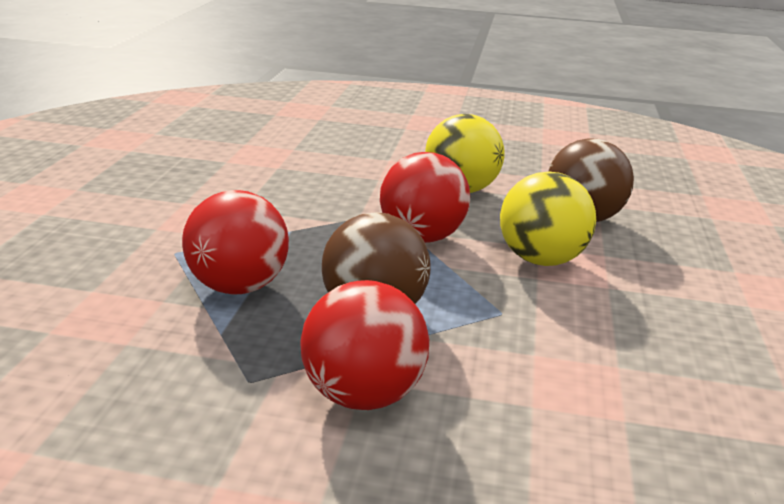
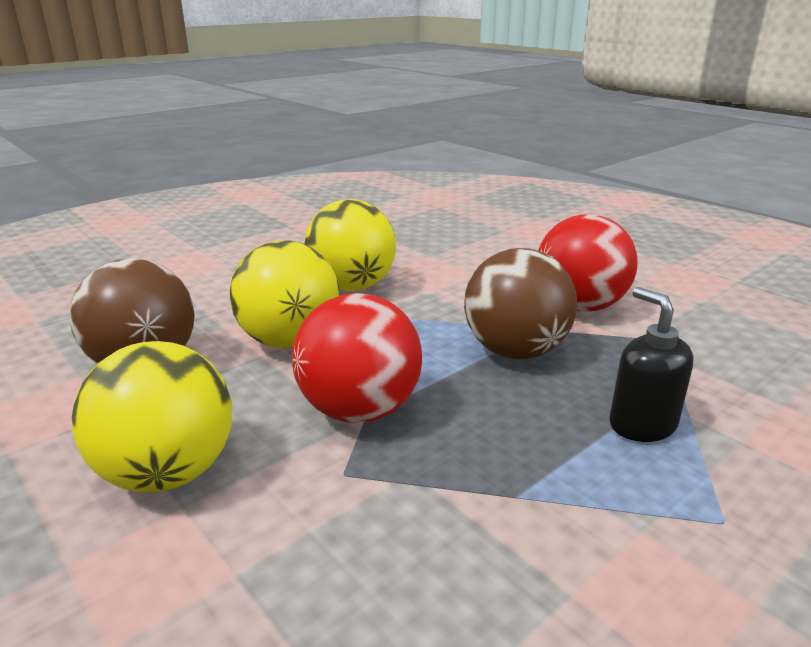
camera: 140 degrees left, 0 degrees up
(238, 287) = (641, 424): red ball -> black soap dispenser
(603, 327) = (352, 287): none -> yellow ball

